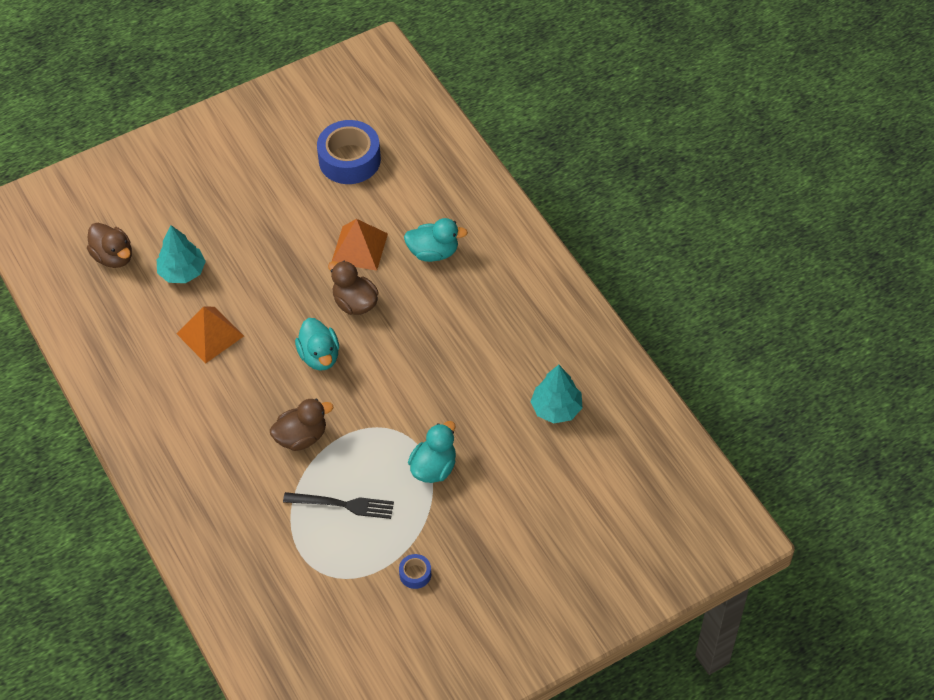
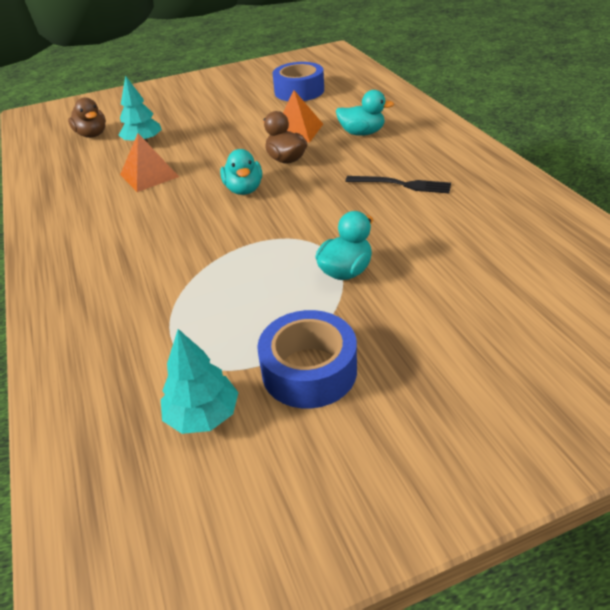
camera: 10 degrees right, 15 degrees down
(301, 437) = (208, 243): brown duck -> none
(343, 505) = (236, 298): black fork -> black fork (402, 185)
(415, 574) = (309, 370): blue tape -> blue tape, size x2.26
(556, 408) = (486, 230): turquoise tree -> turquoise tree (203, 415)

